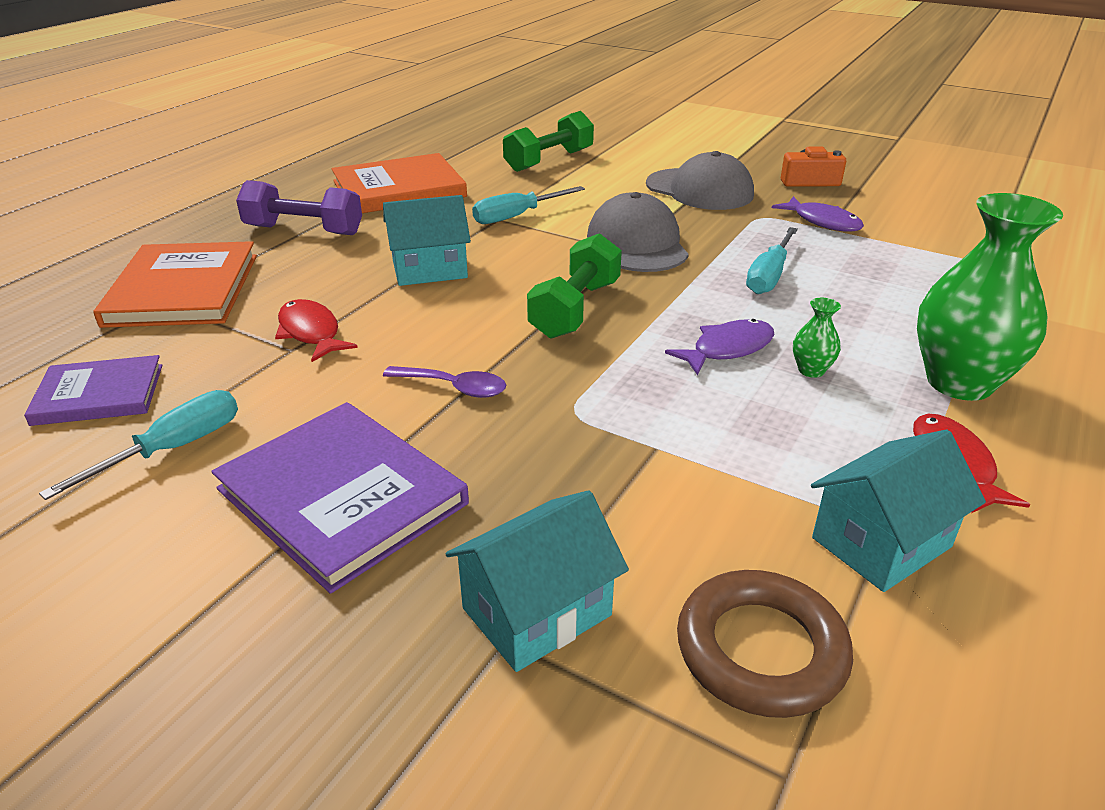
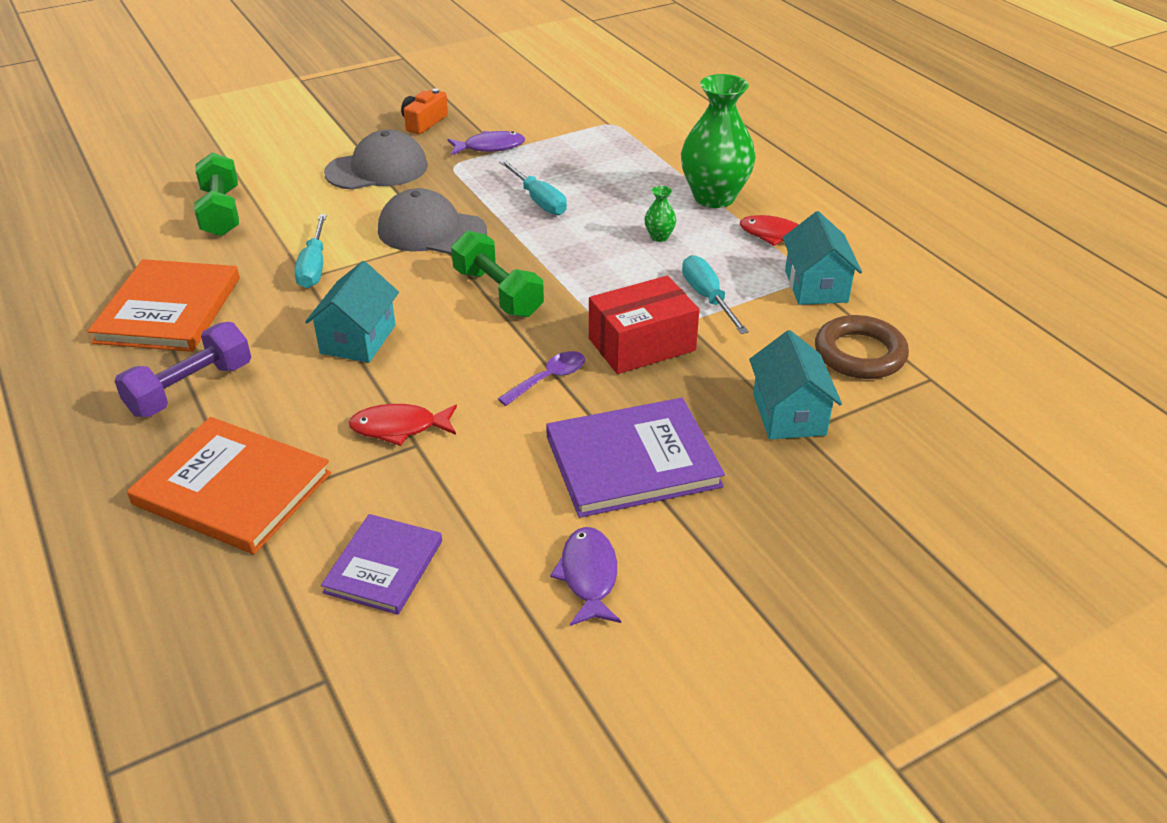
camera: 60 degrees left, 5 degrees up
(173, 449) = (507, 533): turquoise screwdriver -> turquoise screwdriver (707, 298)
(576, 429) = (641, 344): none -> red box
(727, 349) = (609, 254): purple fish -> purple fish (588, 576)

